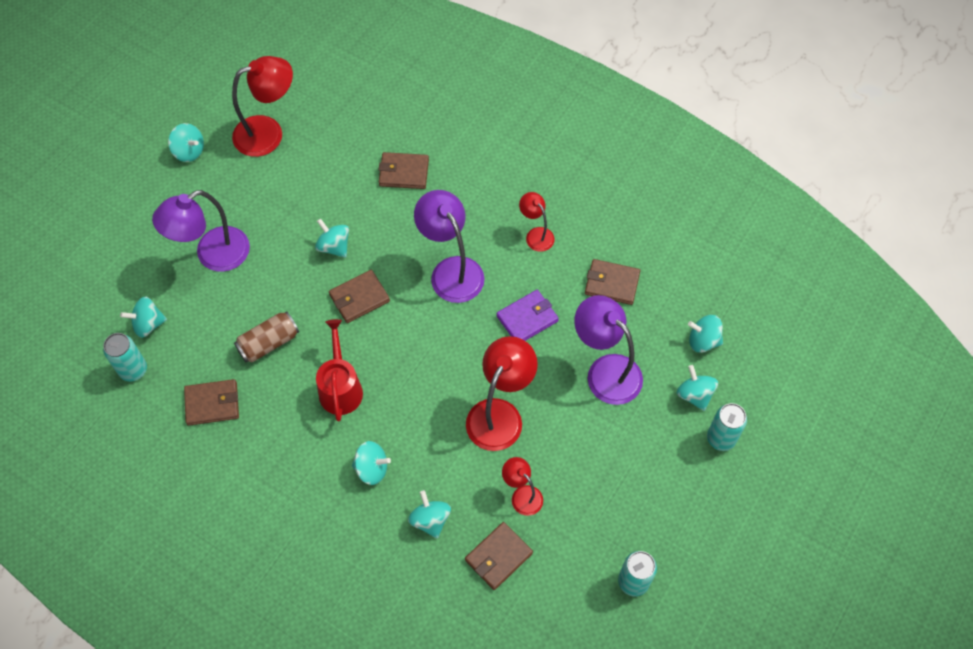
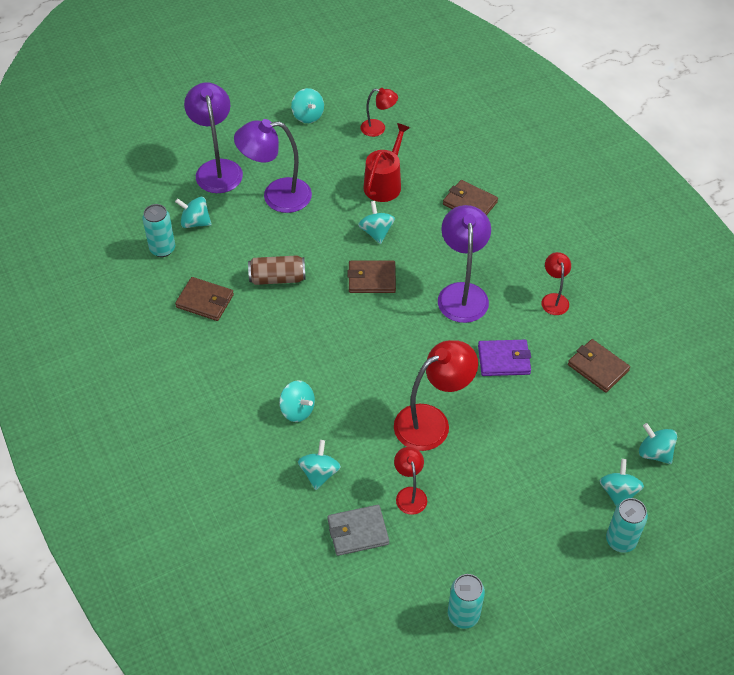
camera: 30 degrees right, 10 degrees down
(268, 133) = (378, 128): red lamp -> red lamp, size x0.54
(340, 388) = (312, 338): red watering can -> red watering can (384, 184)
(498, 557) = (358, 532): brown wallet -> grey wallet
(605, 371) = (547, 433): purple lamp -> purple lamp (217, 168)

